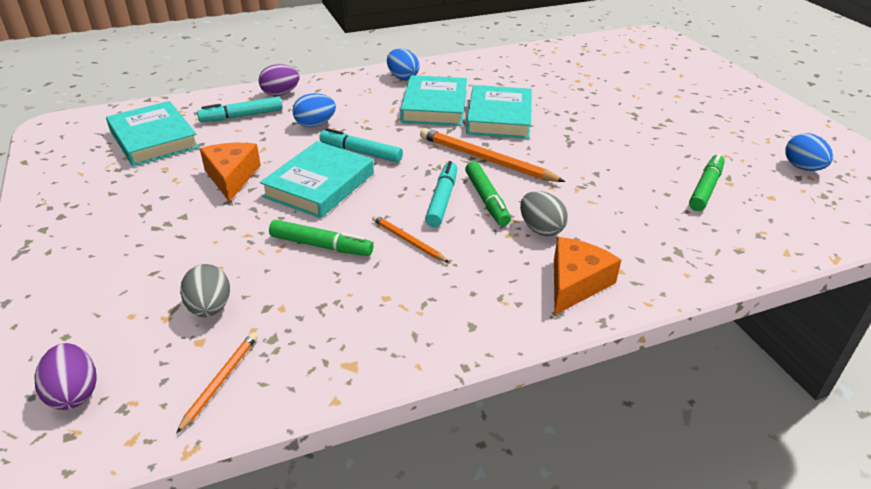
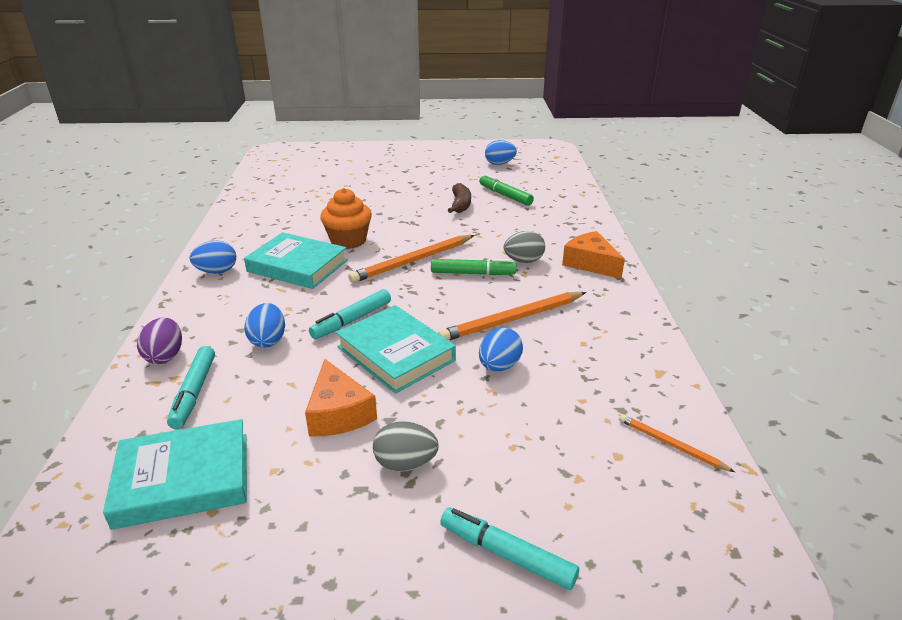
camera: 70 degrees left, 5 degrees down
(74, 393) = (679, 550): purple egg -> none
(210, 308) = (571, 445): grey egg -> grey egg (405, 463)
(231, 177) = (338, 413): orange cheese -> orange cheese turned 120 degrees counterclockwise
(321, 245) = (499, 366): green marker -> blue egg
(408, 241) = (512, 320): orange pencil -> orange pencil, size x1.84
(442, 200) = (461, 293): turquoise marker -> turquoise marker (507, 555)
(499, 117) = (348, 241): turquoise book -> orange cupcake
(643, 162) = (460, 205): none -> brown banana

